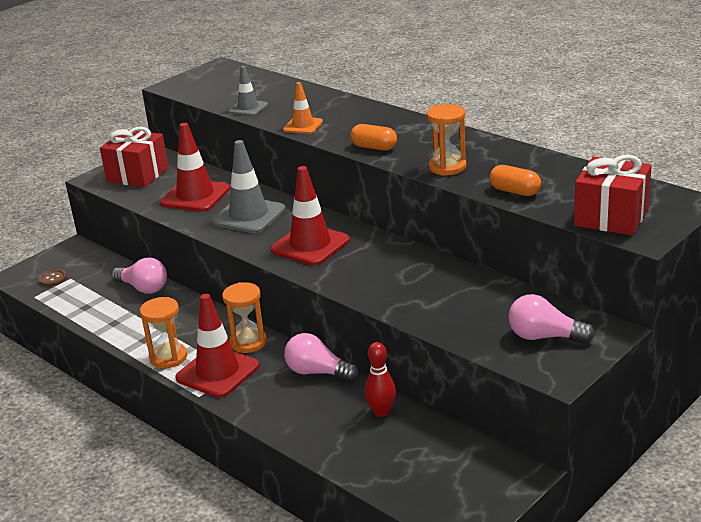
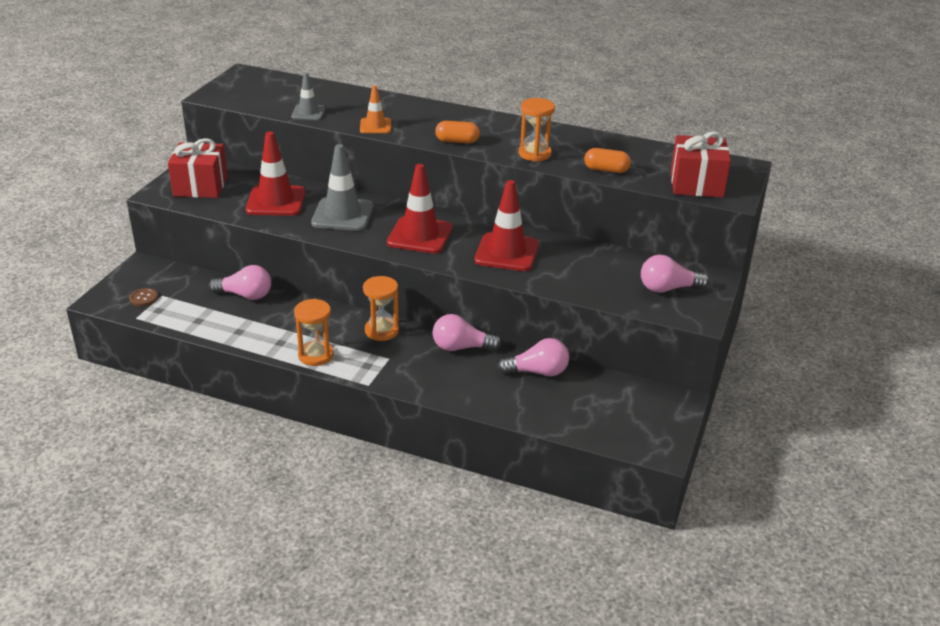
camera: 25 degrees left, 5 degrees up
(217, 372) = (371, 361): red traffic cone -> red traffic cone (506, 252)
(381, 412) = (537, 372): red bowling pin -> pink light bulb

